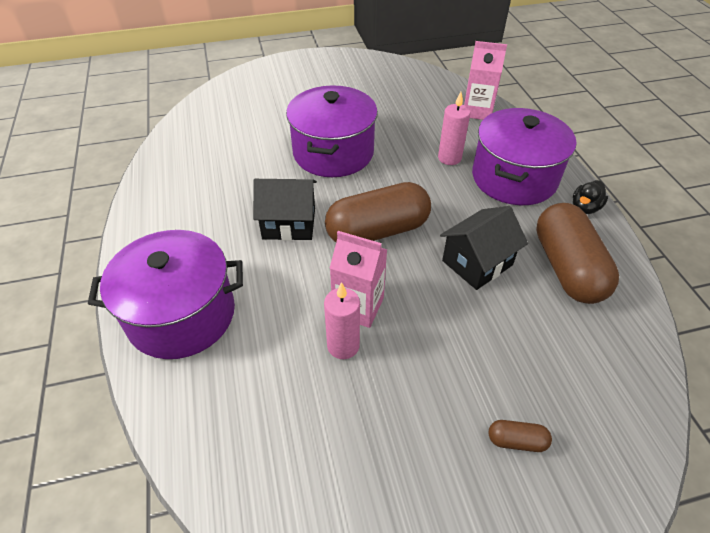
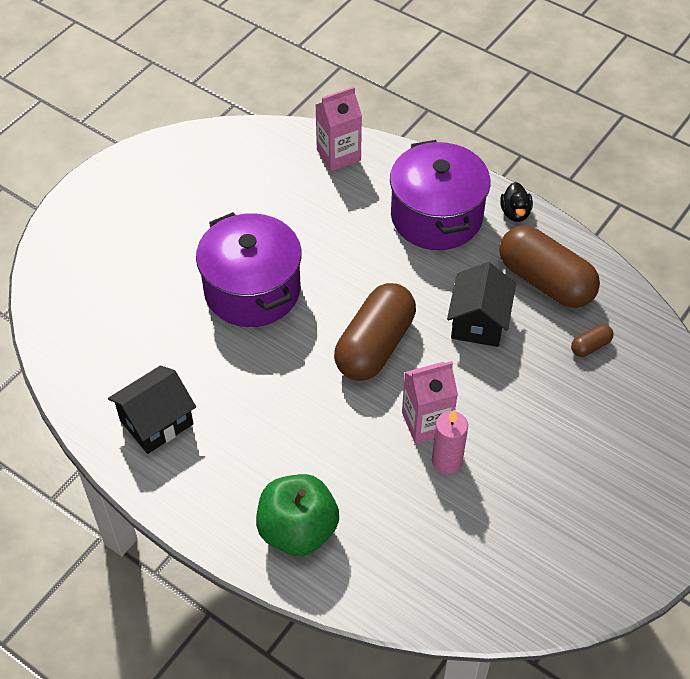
camera: 40 degrees left, 5 degrees up
(181, 315) = (298, 530): purple pot -> green apple
(289, 223) = (293, 390): black house -> black house (156, 422)
(449, 158) = (363, 228): pink candle -> none
(516, 441) = (616, 441): brown capsule -> brown capsule (590, 346)

